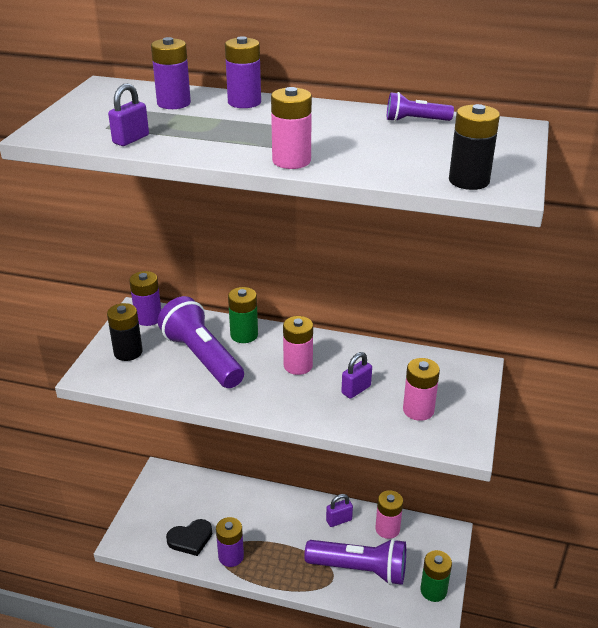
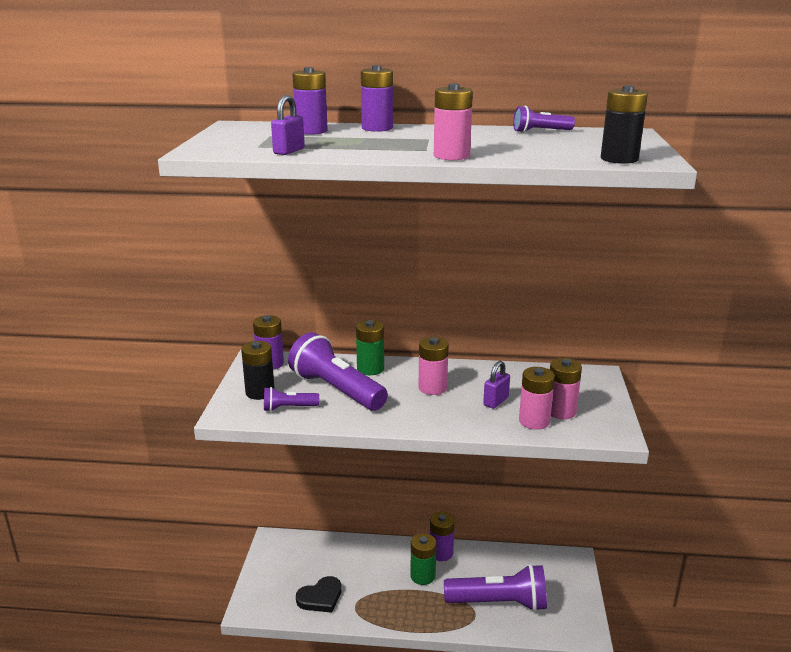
camera: 10 degrees left, 10 degrees down
(149, 374) = (288, 408): none -> purple flashlight
(231, 556) = (367, 608): purple battery -> purple battery (441, 553)
(339, 520) = (465, 561): purple padlock -> none
(387, 529) = (514, 563): pink battery -> pink battery (534, 421)
(433, 590) = (576, 612): green battery -> green battery (422, 576)

